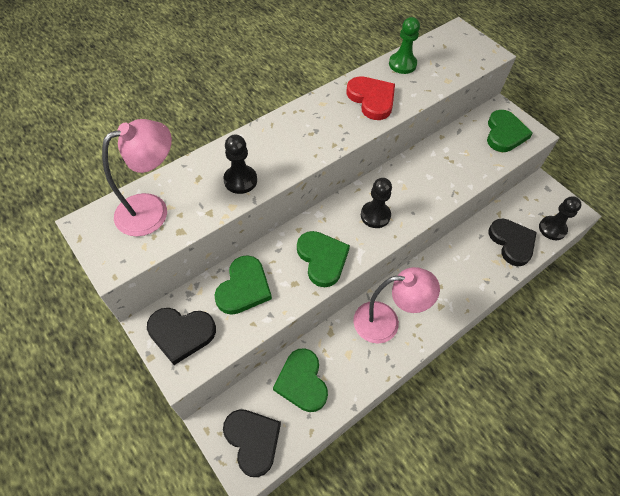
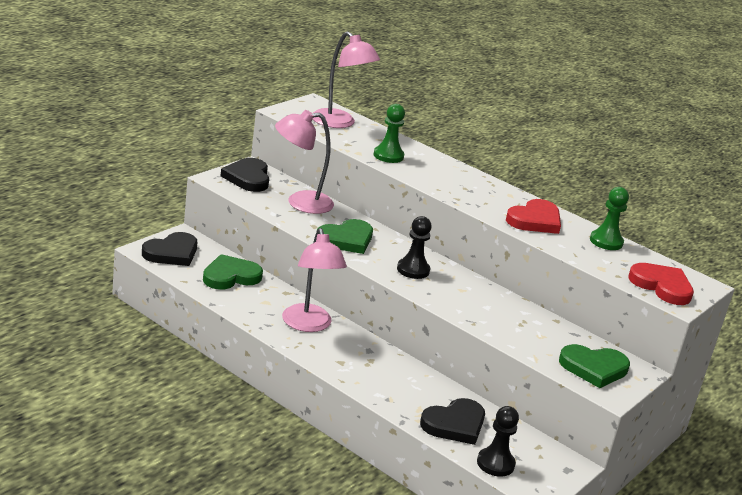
camera: 75 degrees right, 30 degrees down
(240, 180) = (388, 156): black pawn -> green pawn
(244, 288) = (300, 203): green heart -> pink lamp
(469, 54) = (662, 286): none -> red heart

